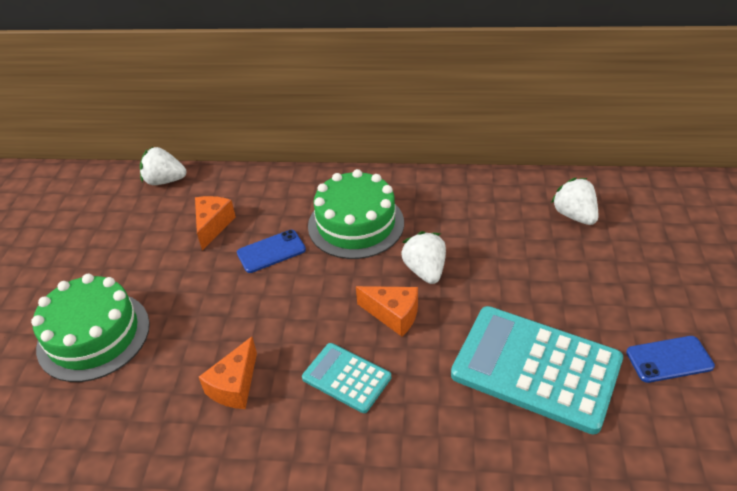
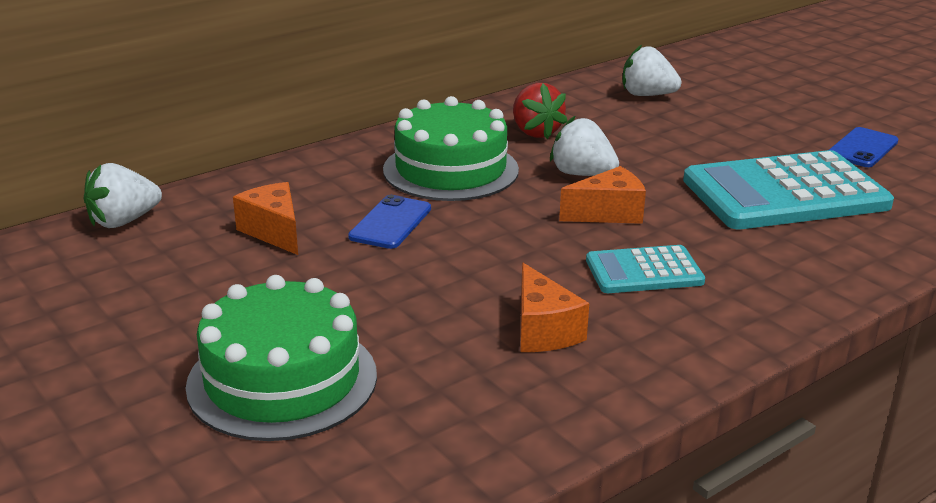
camera: 45 degrees left, 15 degrees down
(448, 216) = (535, 132): none -> red strawberry

